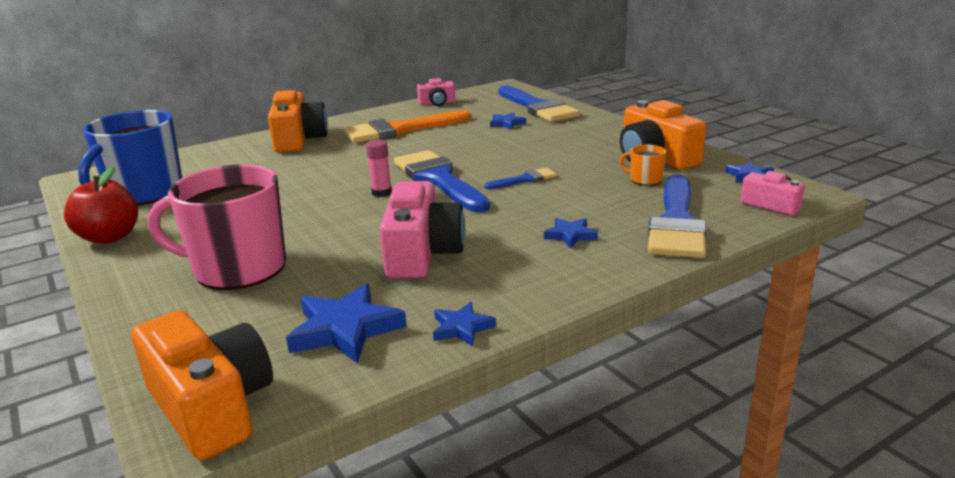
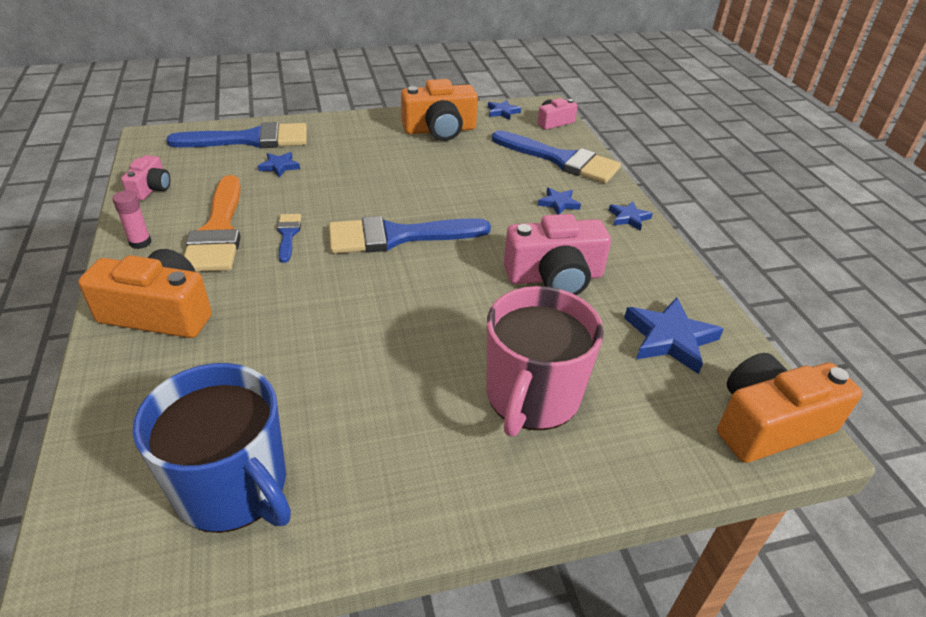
camera: 75 degrees left, 15 degrees up
(110, 237) = (379, 520): red apple -> none
(381, 193) = (403, 276): pink glue stick -> pink glue stick (140, 242)
(422, 253) = (554, 277): pink camera -> pink camera turned 150 degrees clockwise
(462, 328) = (681, 282): blue star -> blue star (629, 218)
(525, 179) = (436, 194): blue brush -> blue brush (288, 234)
(645, 179) = (479, 147): orange mug -> none

